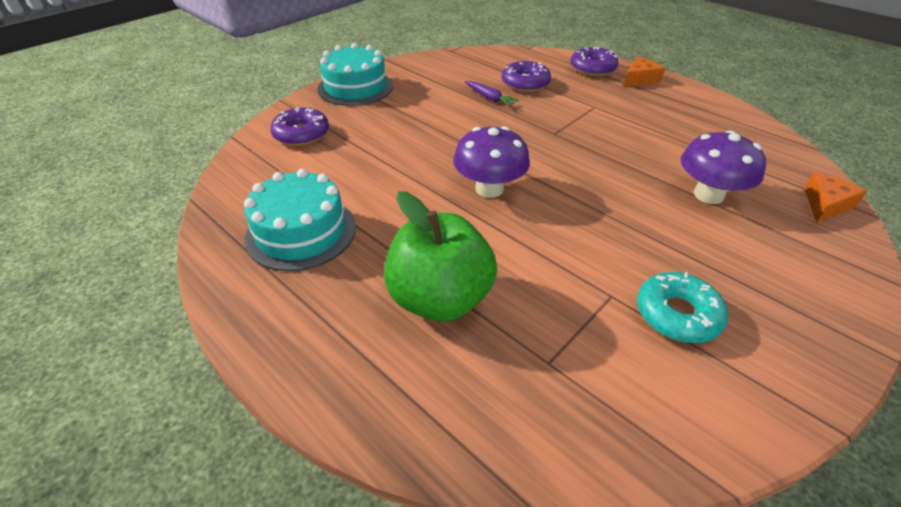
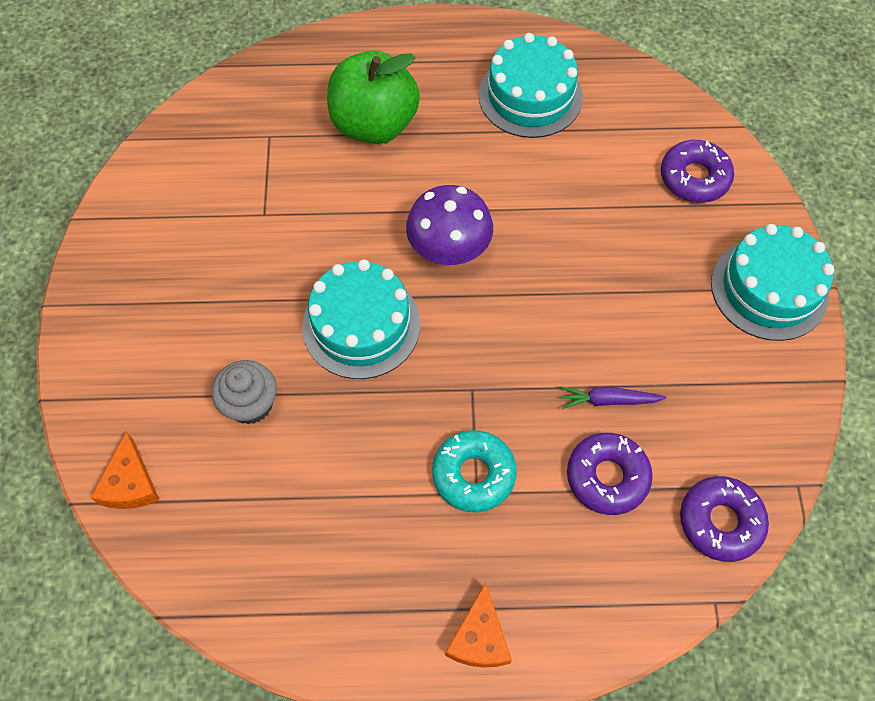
camera: 135 degrees right, 20 degrees up
(592, 68) = (566, 613): purple donut -> purple donut (720, 521)
(594, 188) = (361, 325): none -> turquoise cake
(677, 314) = (209, 232): turquoise donut -> turquoise donut (473, 474)
(708, 195) = (250, 404): purple mushroom -> grey cupcake

